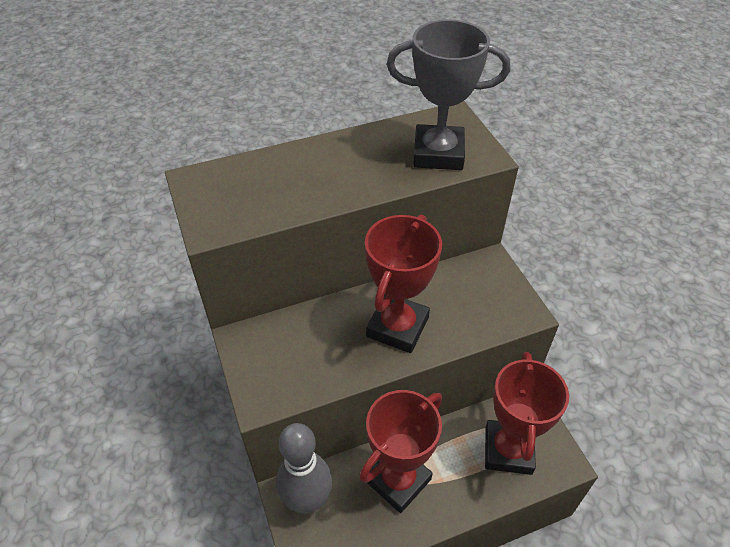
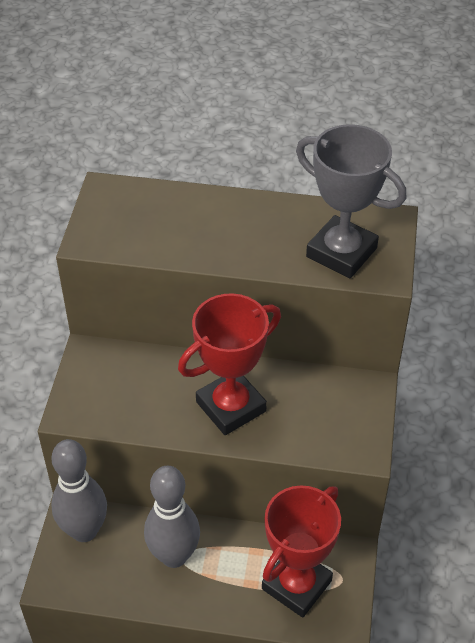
camera: 30 degrees right, 0 degrees up
(398, 480) = (174, 556): red trophy -> grey bowling pin

